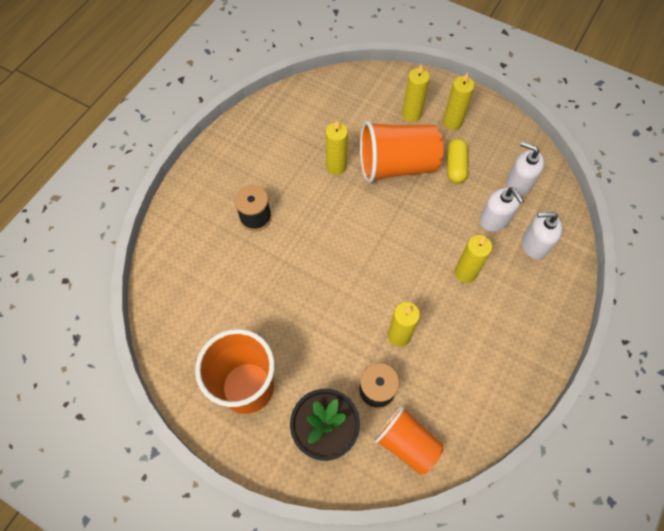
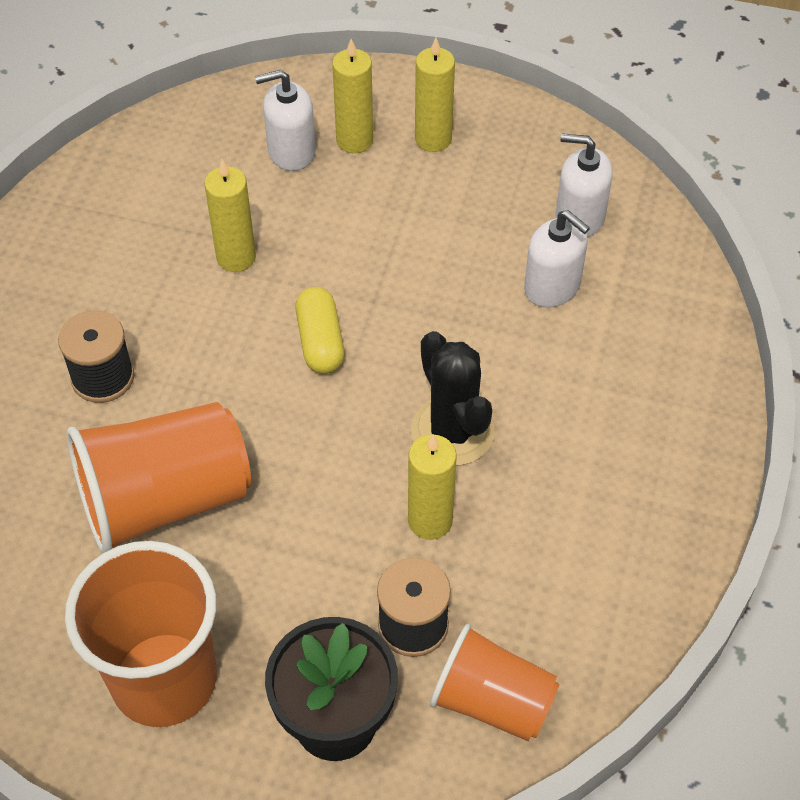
camera: 15 degrees left, 10 degrees down
(396, 165) = (349, 232): orange cup -> orange cup (165, 500)
(422, 289) = (452, 431): none -> black cactus
(455, 166) = (458, 212): yellow capsule -> yellow capsule (320, 342)
(465, 273) = (523, 387): yellow candle -> none
(534, 244) = (634, 312): white soap dispenser -> white soap dispenser (291, 151)

